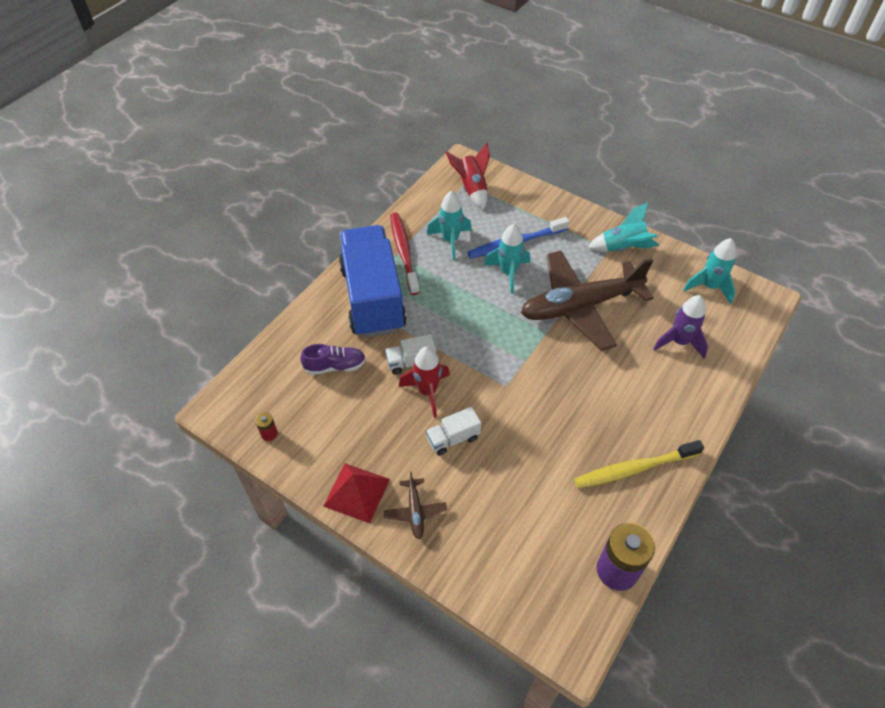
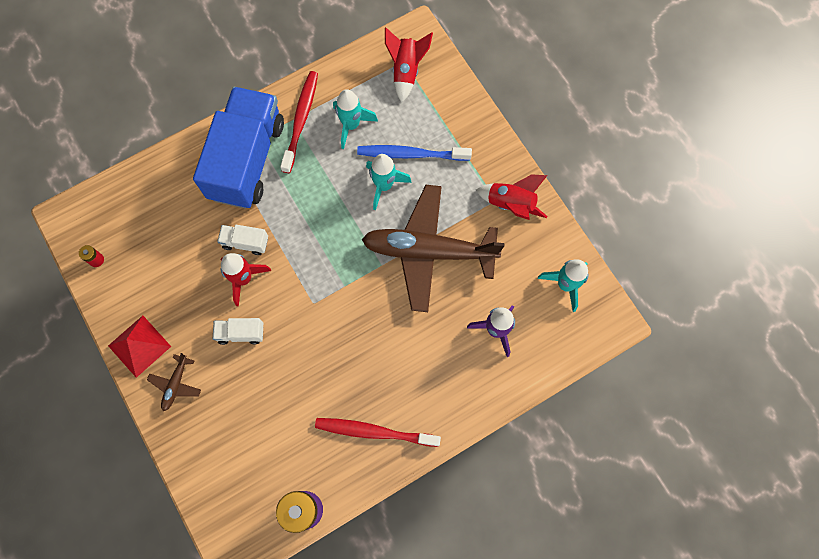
camera: 25 degrees right, 20 degrees up
(335, 366) = (180, 218): purple shoe -> none
(623, 248) = (511, 204): turquoise rocket -> red rocket
(634, 468) = (375, 432): yellow toothbrush -> red toothbrush

